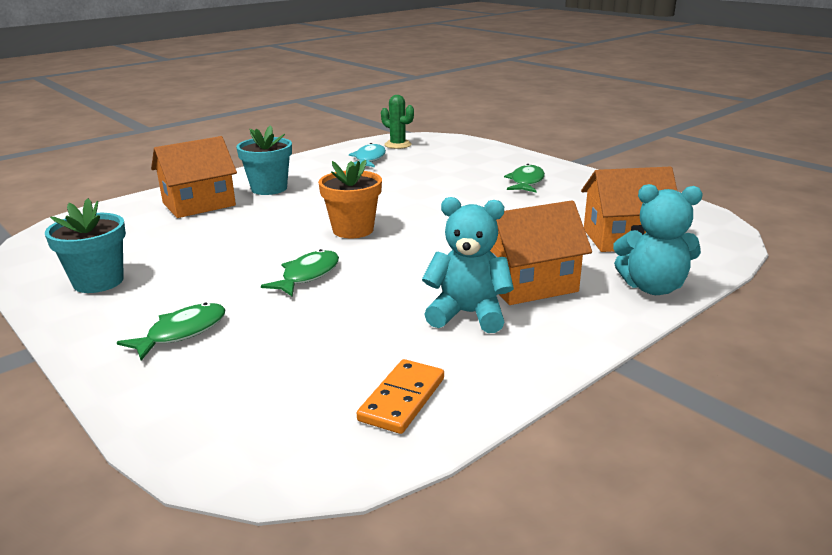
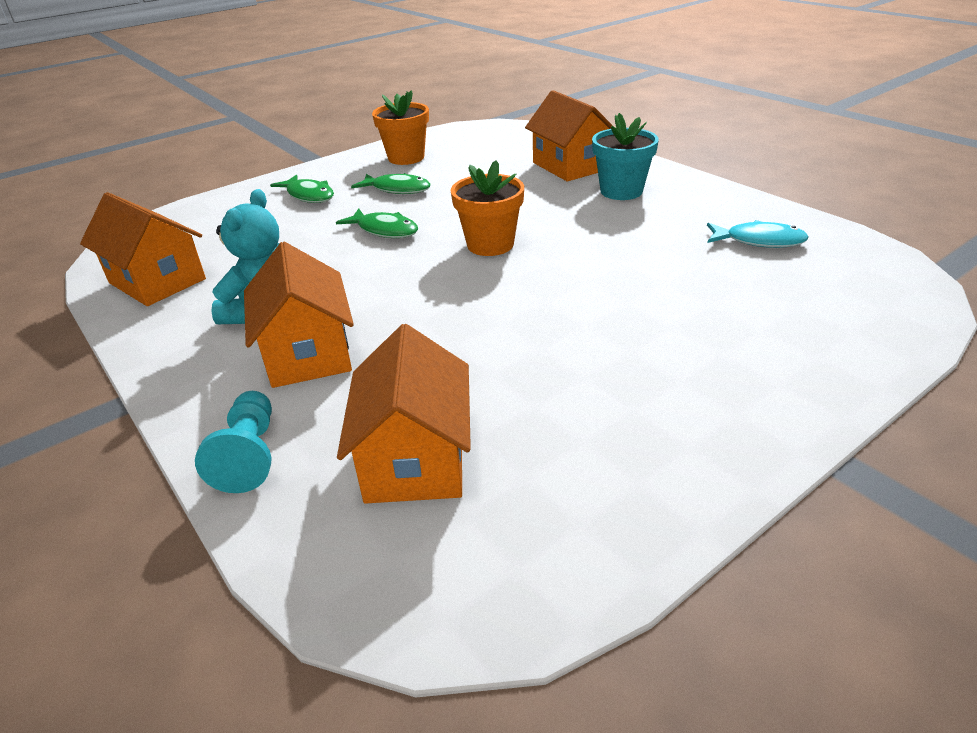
camera: 95 degrees right, 10 degrees up
(98, 282) = (406, 158): turquoise flower pot -> orange flower pot
(398, 145) = (850, 260): green cactus -> none
(402, 399) = (157, 281): orange domino -> orange house
(526, 182) = (683, 381): green fish -> green fish (397, 189)
(652, 287) = (249, 455): turquoise teddy bear -> turquoise pawn

